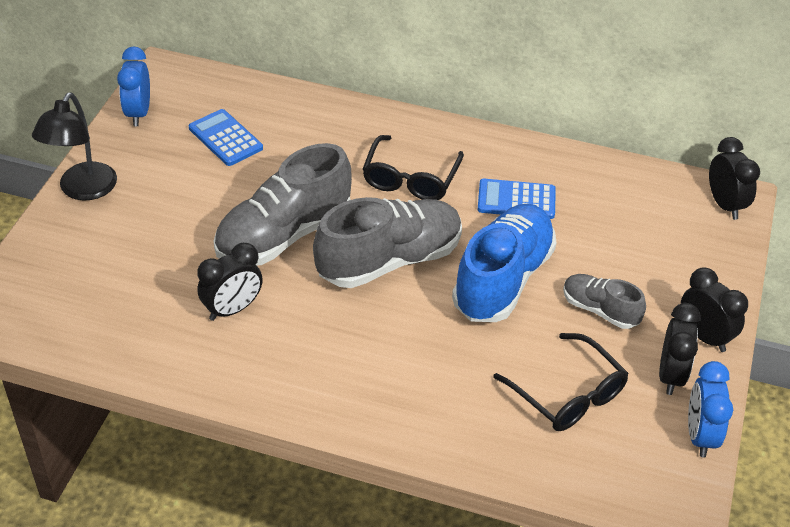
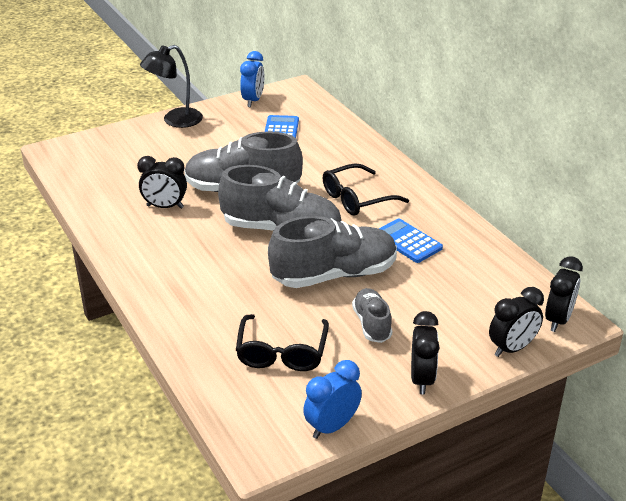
camera: 45 degrees right, 10 degrees down
(138, 113) = (253, 101): blue clock -> blue clock turned 150 degrees clockwise
(503, 279) = (334, 275): blue shoe -> grey shoe
(671, 375) = (364, 384): black clock -> black clock (512, 348)

